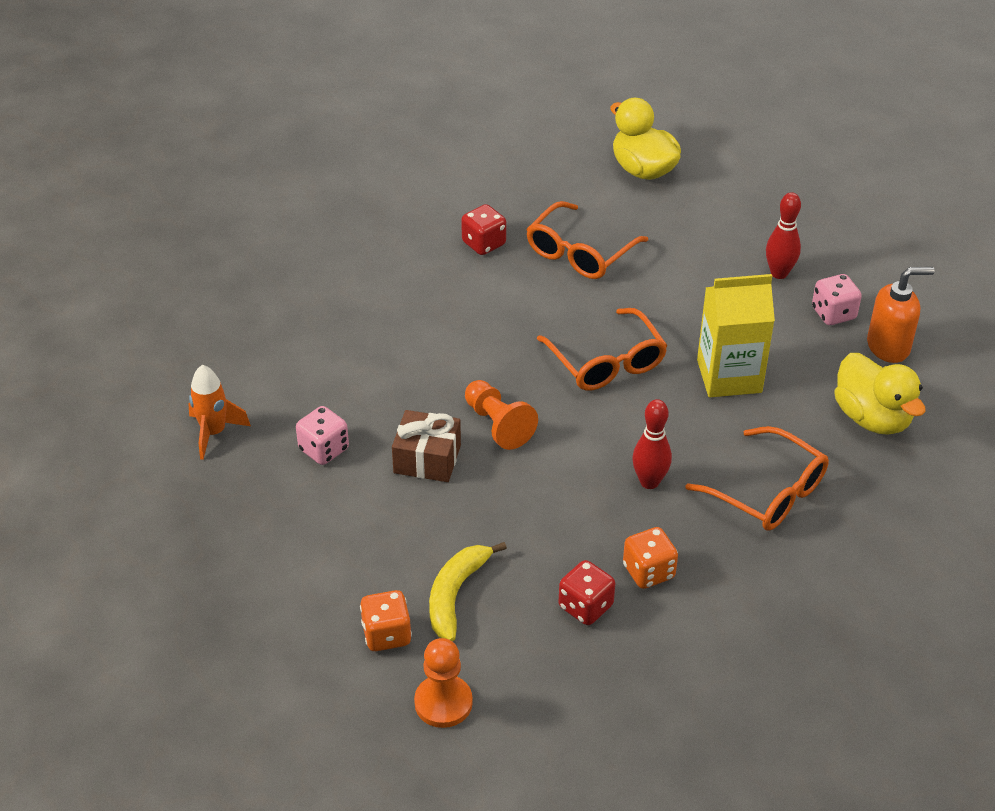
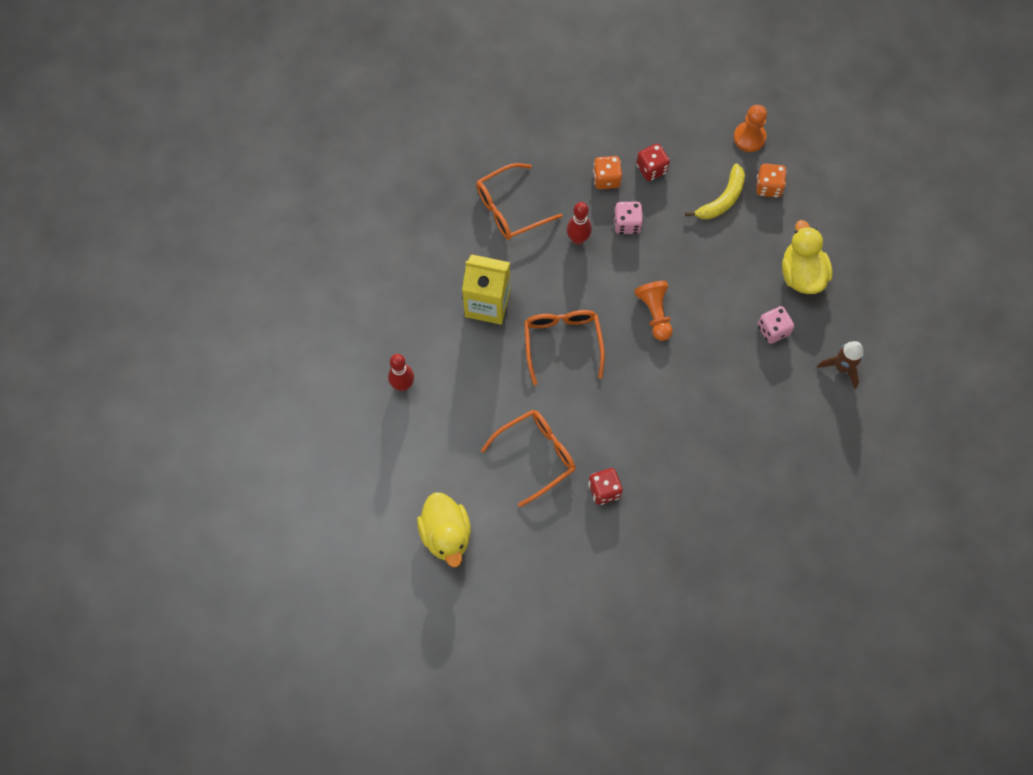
camera: 160 degrees left, 25 degrees up
(214, 433) = (842, 367): orange rocket -> brown rocket
(427, 459) = (709, 301): brown gift -> none
(768, 492) = (510, 208): orange glasses -> orange glasses turned 90 degrees counterclockwise
(833, 314) = (387, 334): pink dice -> pink dice (627, 224)
(872, 418) = (415, 241): yellow duck -> yellow duck (801, 274)
(888, 347) = (368, 293): orange soap dispenser -> none

